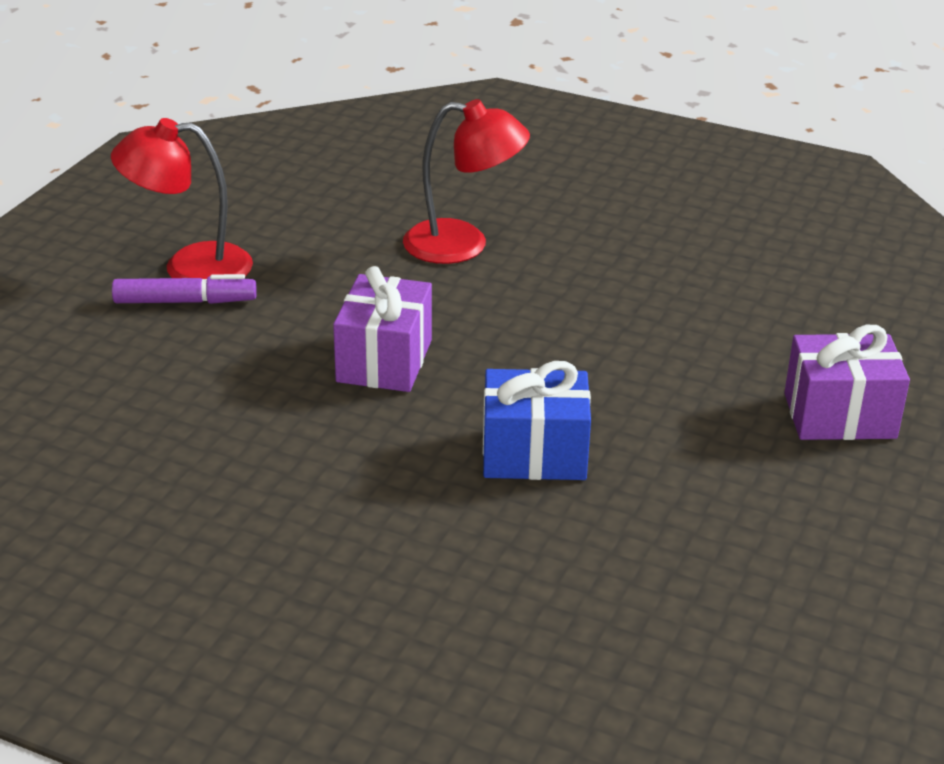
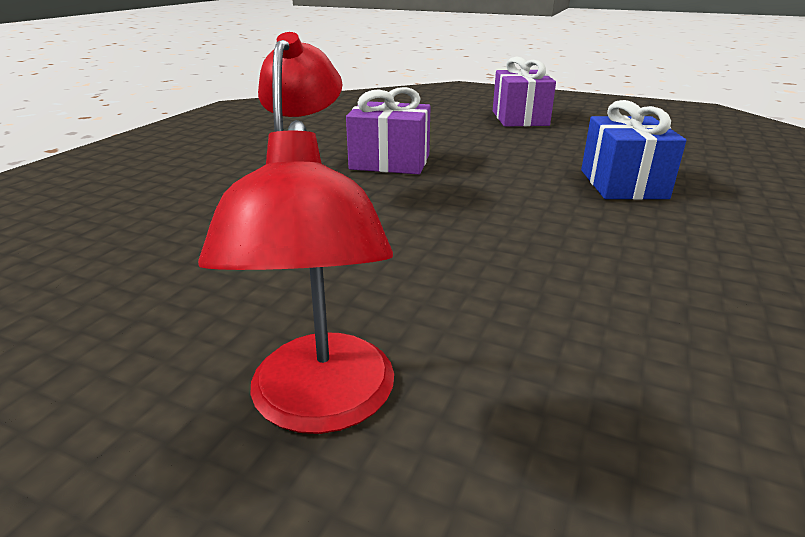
camera: 90 degrees left, 5 degrees down
(185, 301) = (432, 399): purple marker -> none
(384, 361) = (526, 240): purple gift -> purple gift (390, 162)

